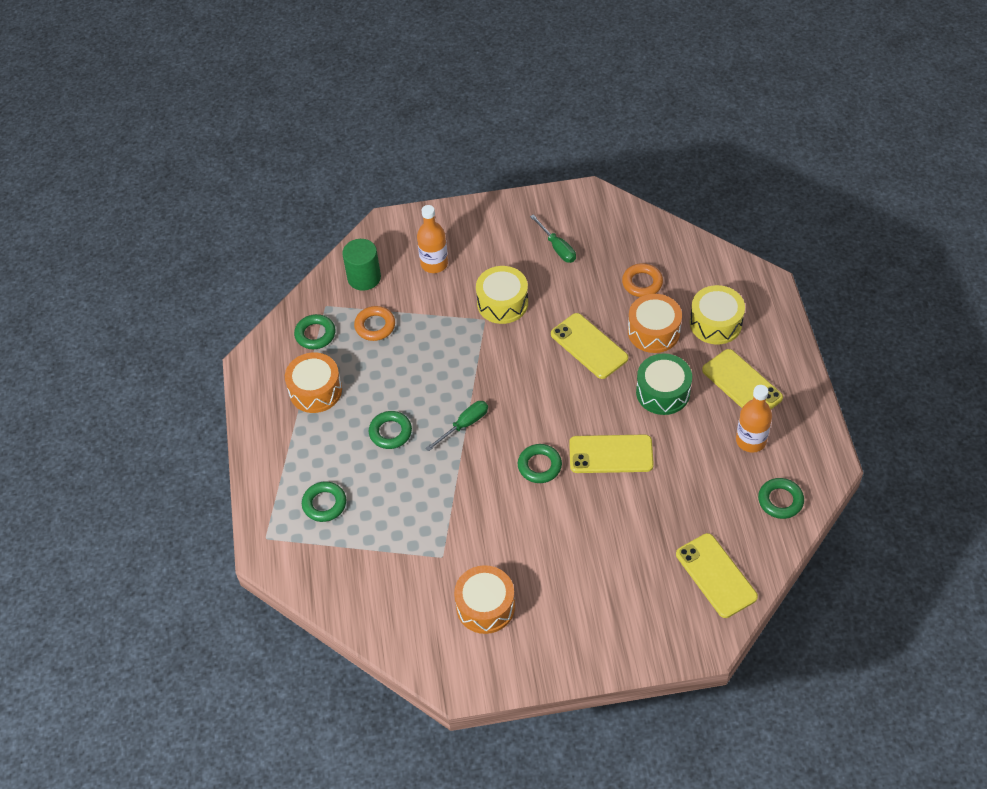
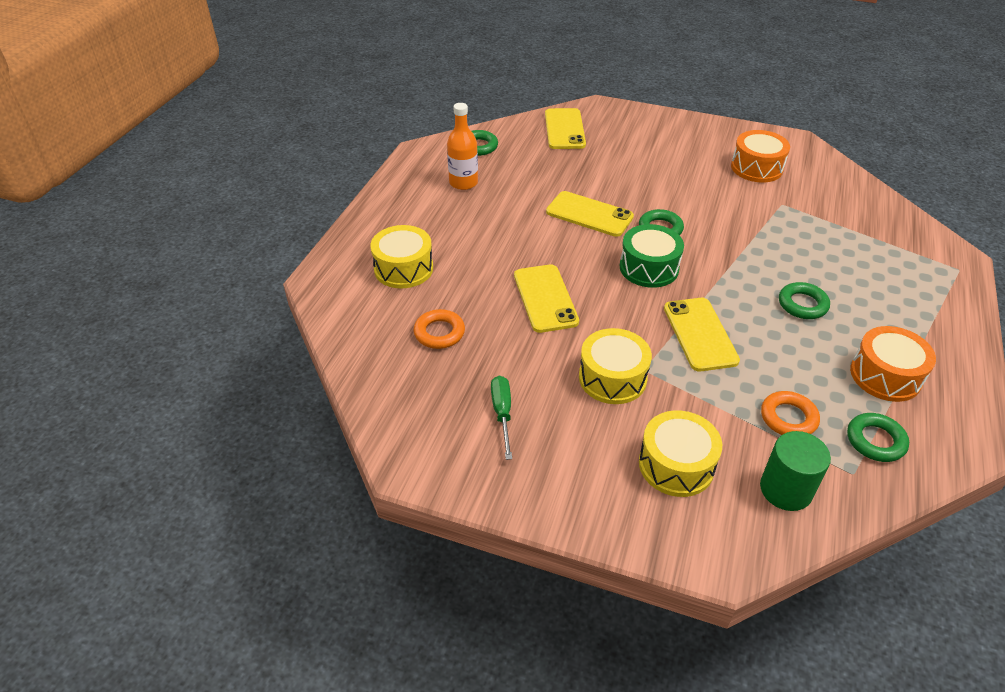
camera: 155 degrees left, 10 degrees down
(324, 504) = (891, 273): green ring -> none
(434, 263) = (676, 465): orange bottle -> yellow drum
(464, 425) = (718, 282): green screwdriver -> none
(653, 331) = (469, 285): orange drum -> none
(663, 392) = (505, 237): green drum -> green drum (649, 268)
(742, 384) = (430, 218): yellow phone -> yellow phone (700, 334)

